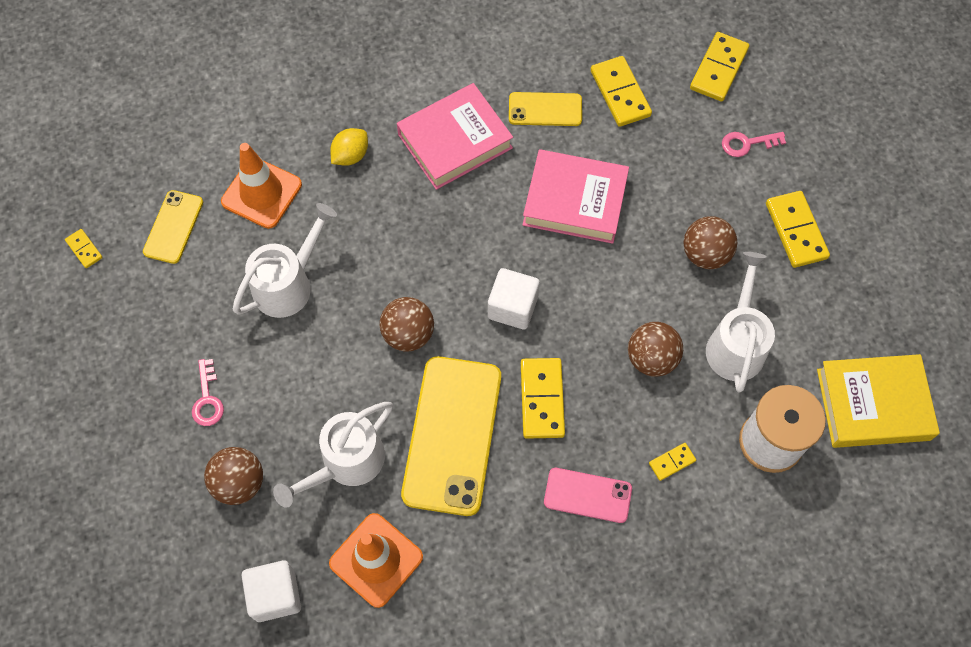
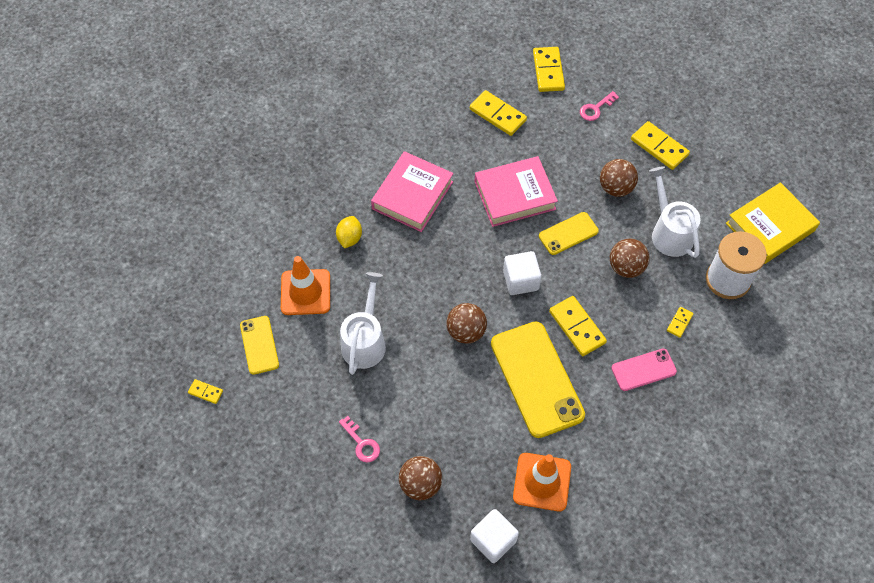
camera: 30 degrees left, 5 degrees down
(346, 463) = (481, 433): white watering can -> none
(545, 109) = (457, 147): yellow phone -> yellow phone (568, 233)

